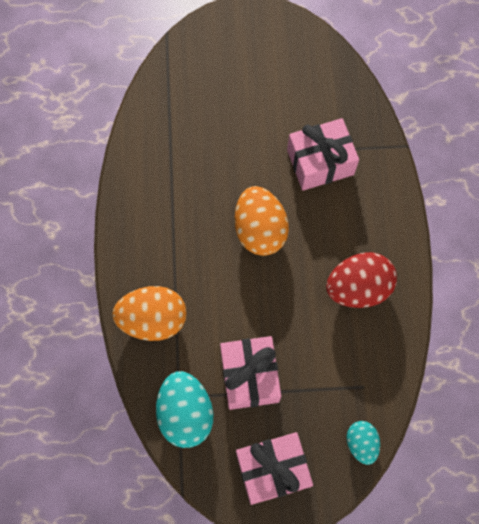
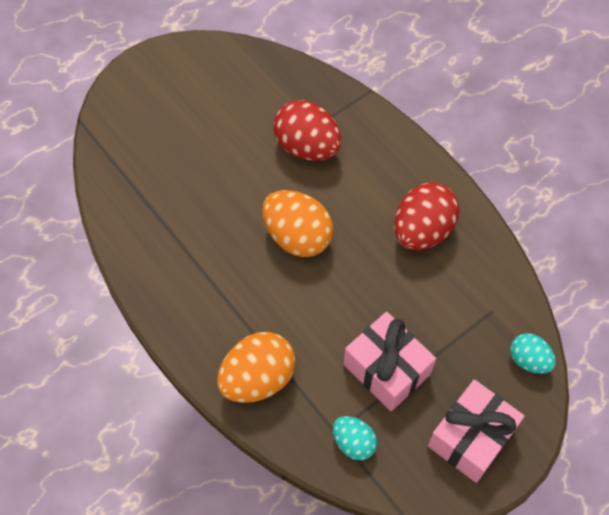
camera: 35 degrees left, 10 degrees down
(185, 413) = (353, 443): turquoise egg -> turquoise egg, size x0.57
(320, 162) = (307, 147): pink gift -> red egg

